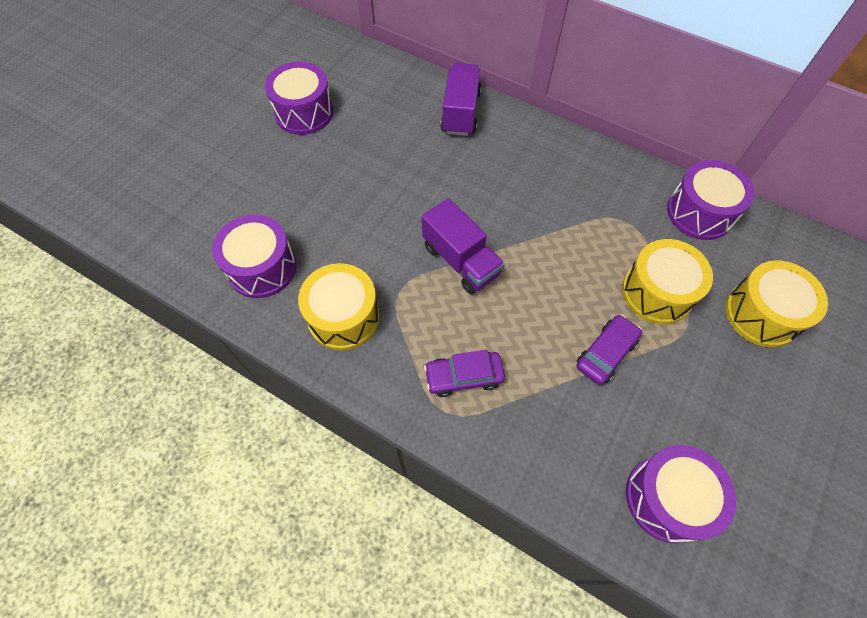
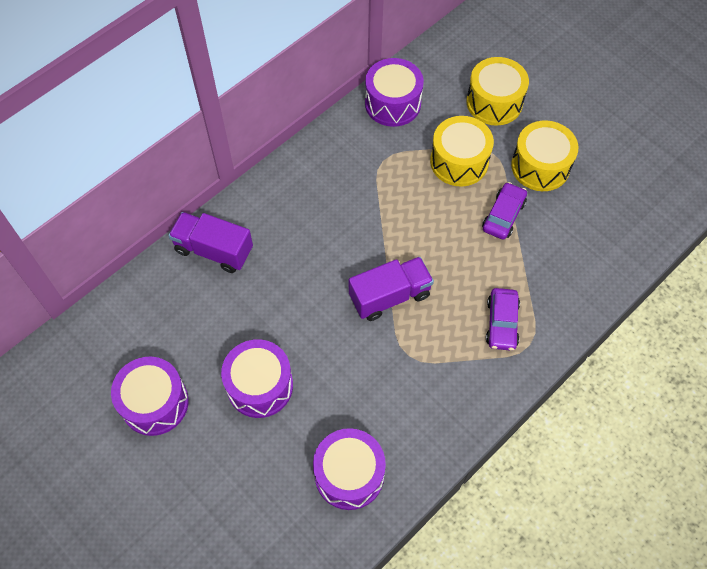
camera: 75 degrees left, 0 degrees up
(343, 317) = (423, 408): yellow drum -> yellow drum (540, 166)
(606, 353) = (503, 215): purple car -> purple car turned 60 degrees clockwise
(667, 498) = (620, 216): purple drum -> purple drum (260, 386)

